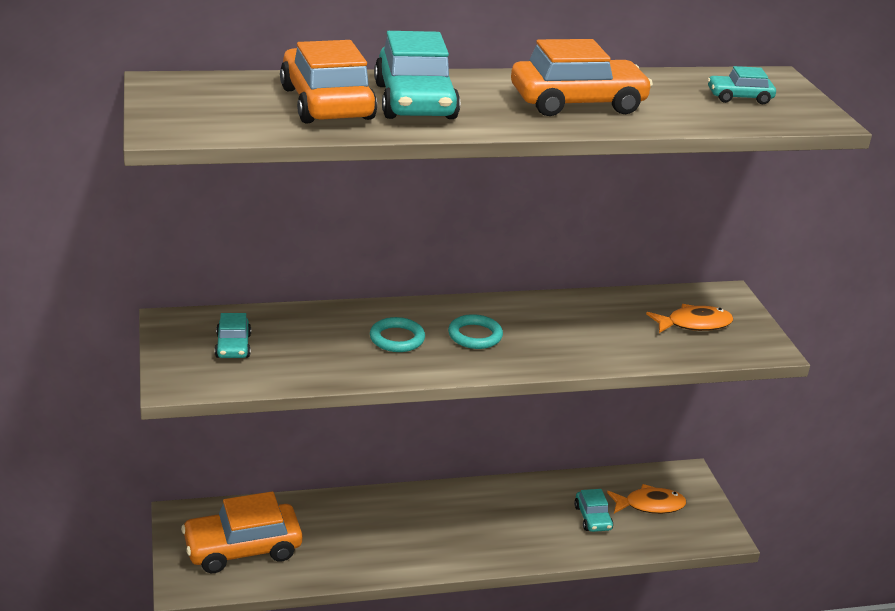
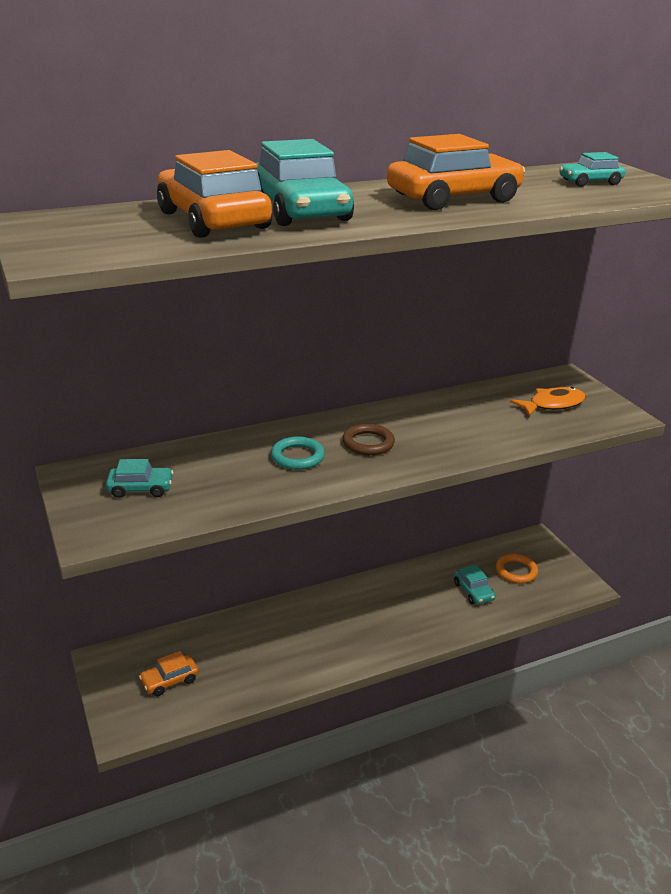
camera: 10 degrees left, 0 degrees up
(233, 346) = (140, 488): turquoise car -> turquoise car turned 75 degrees counterclockwise
(242, 548) = (170, 680): orange car -> orange car, size x0.51
(475, 335) = (368, 443): turquoise ring -> brown ring
(650, 505) = (516, 571): orange fish -> orange ring

